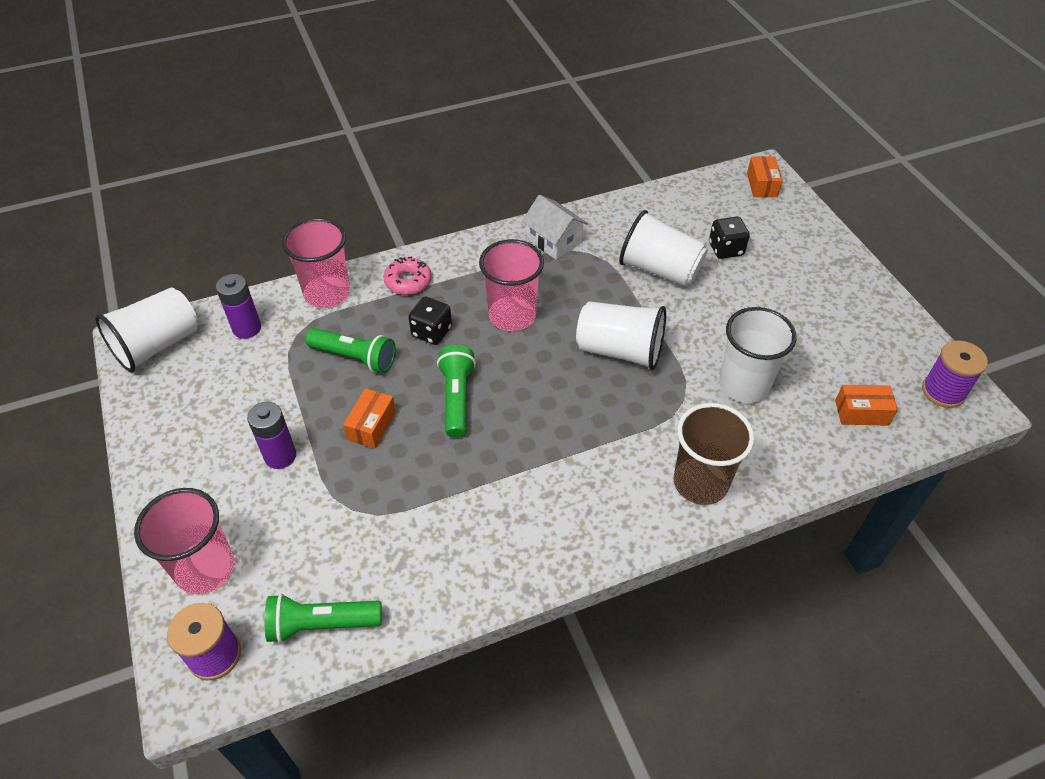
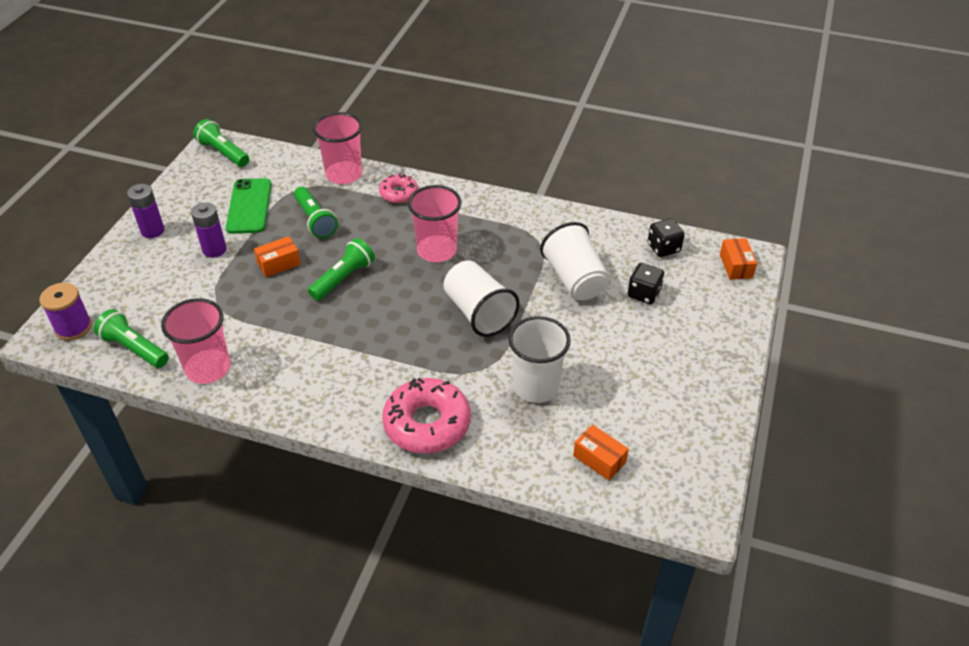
camera: 40 degrees right, 5 degrees down
(157, 345) = (223, 153): white cup -> green flashlight
(205, 568) = (116, 283): pink cup -> pink cup (208, 368)
(247, 328) = (278, 169): purple battery -> purple battery (152, 231)
(262, 385) = (249, 206): none -> green phone
(431, 332) = (376, 231): black dice -> black dice (663, 248)
(554, 241) = (524, 220): white house -> none
(700, 483) = (427, 423): brown cup -> pink donut
(762, 185) = (736, 266): orange box -> orange box turned 45 degrees counterclockwise
(943, 391) = (686, 489): purple spool -> none

